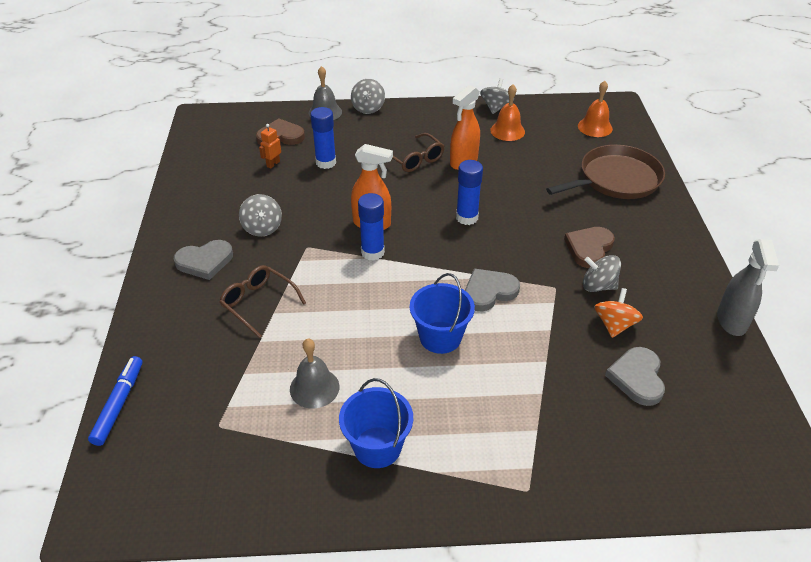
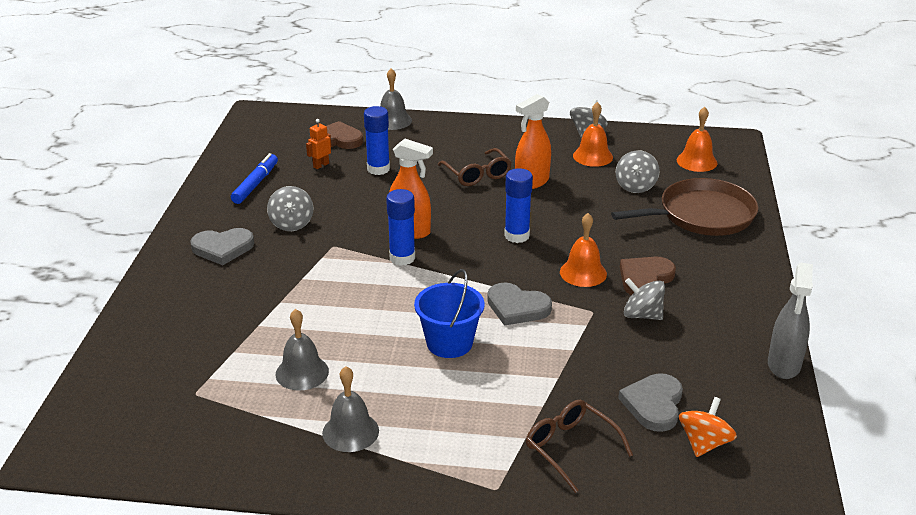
camera: 10 degrees right, 10 degrees down
(119, 404) = (102, 363): blue marker -> blue marker (256, 184)
(258, 303) = (267, 291): brown glasses -> brown glasses (570, 448)
(368, 108) = (442, 120): grey spinning top -> grey spinning top (635, 186)
(377, 447) = (350, 431): blue bucket -> grey bell
(489, 292) = (517, 307): grey heart -> grey heart turned 135 degrees counterclockwise
(535, 249) = (583, 273): none -> orange bell
(614, 325) = (646, 353): orange spinning top -> orange spinning top (704, 443)

